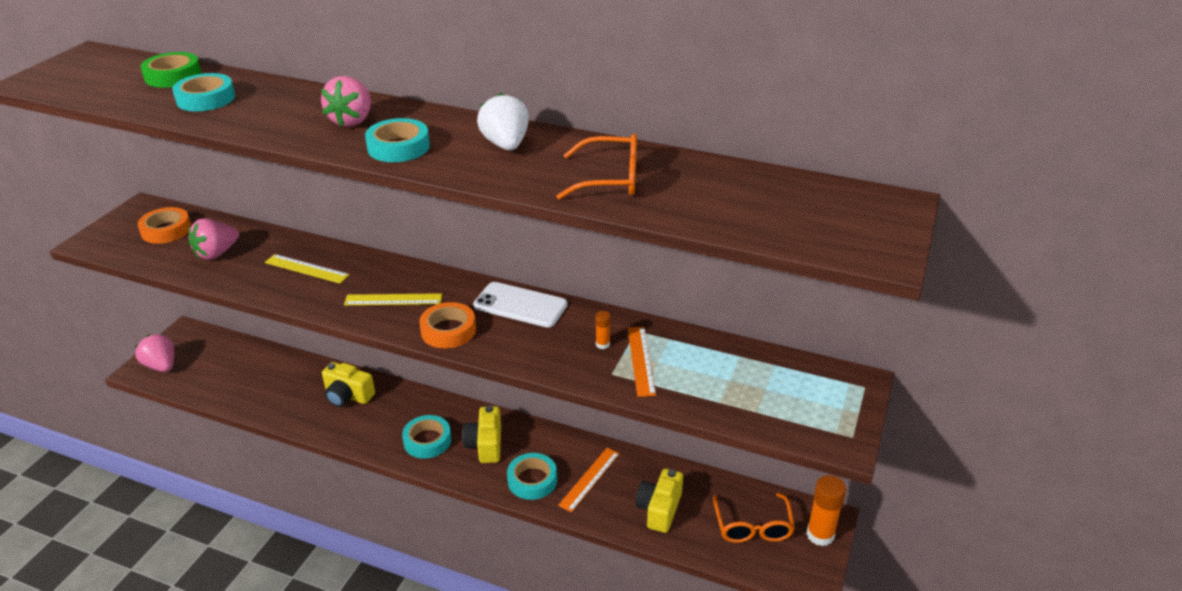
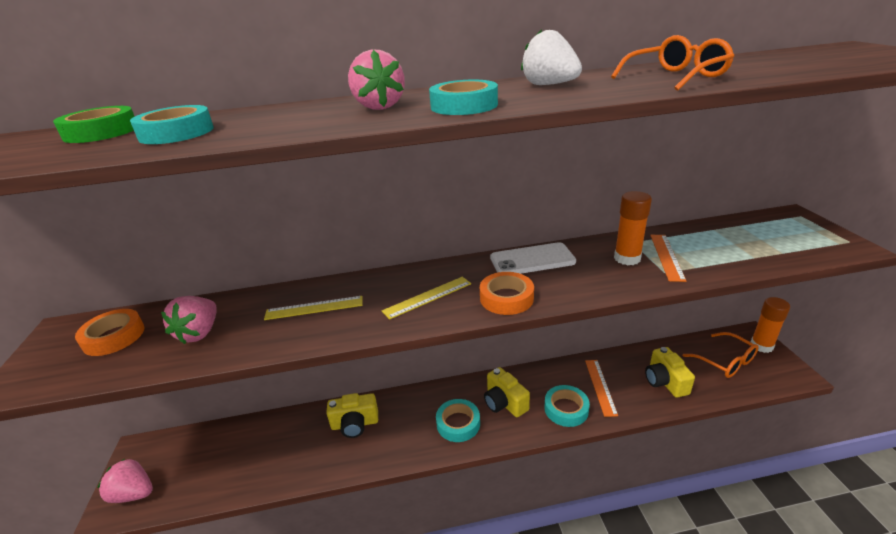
camera: 30 degrees left, 5 degrees down
(602, 344) = (627, 258): orange glue stick -> orange glue stick, size x2.06
(641, 360) = (667, 256): orange ruler -> orange ruler turned 45 degrees clockwise

